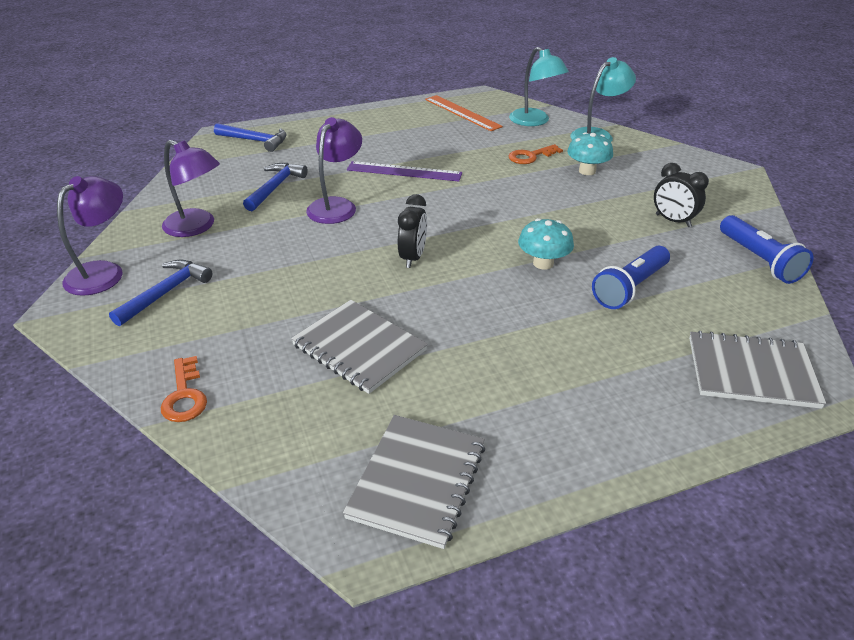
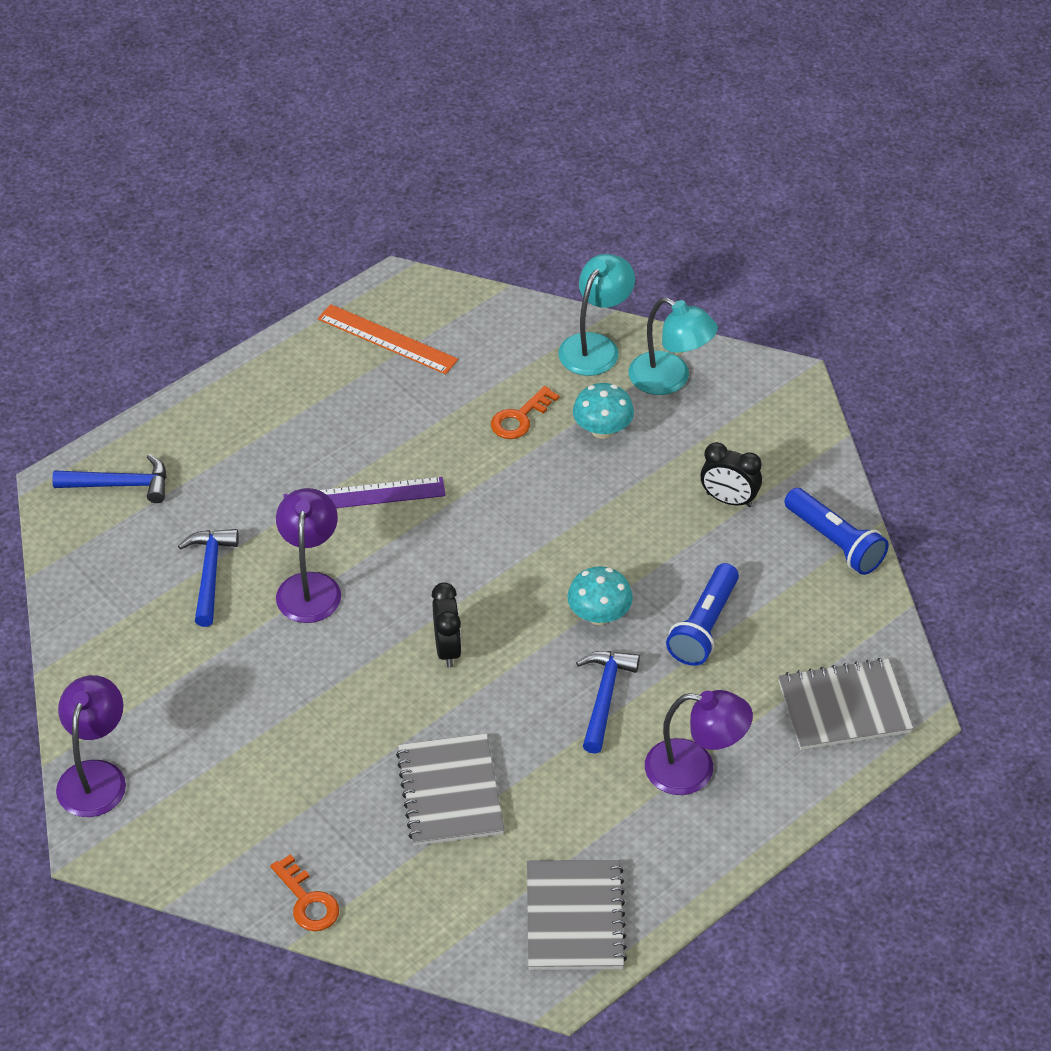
camera: 20 degrees left, 10 degrees up
(166, 293) = (193, 783): blue hammer -> blue hammer (604, 697)
(197, 227) = (155, 673): purple lamp -> purple lamp (694, 770)
(359, 347) = (450, 792): grey notebook -> grey notebook turned 60 degrees clockwise
(534, 121) = (498, 334): turquoise lamp -> turquoise lamp (670, 380)

